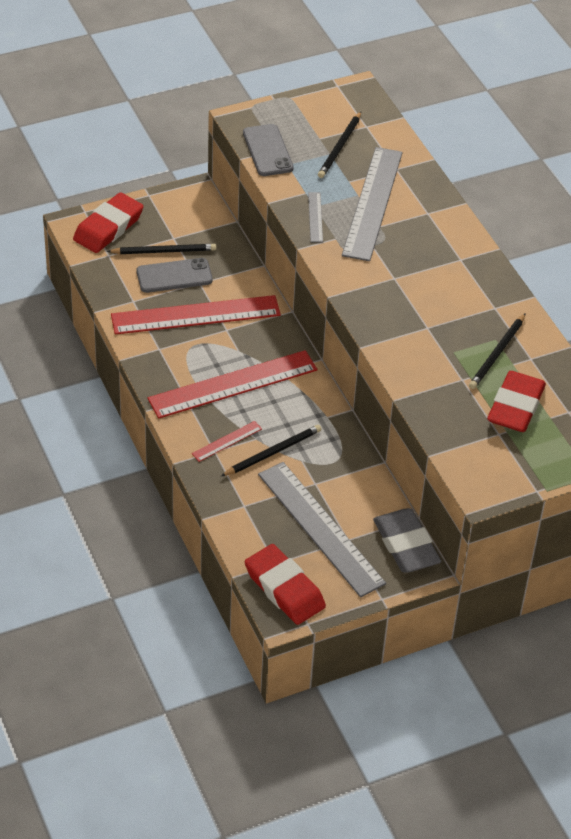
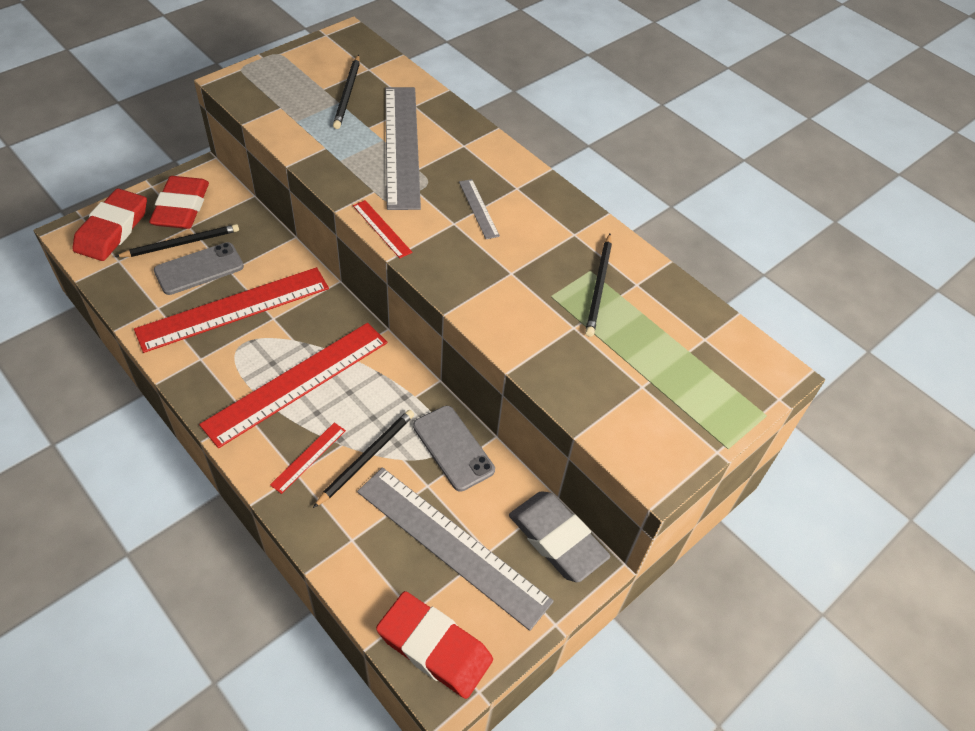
camera: 20 degrees left, 5 degrees up
(267, 151) = (270, 110): grey phone -> grey phone (453, 448)
(315, 217) = (344, 172): grey ruler -> grey ruler (478, 208)
(332, 270) = (382, 228): none -> red ruler
(515, 406) = (646, 347): red eraser -> red eraser (181, 207)

